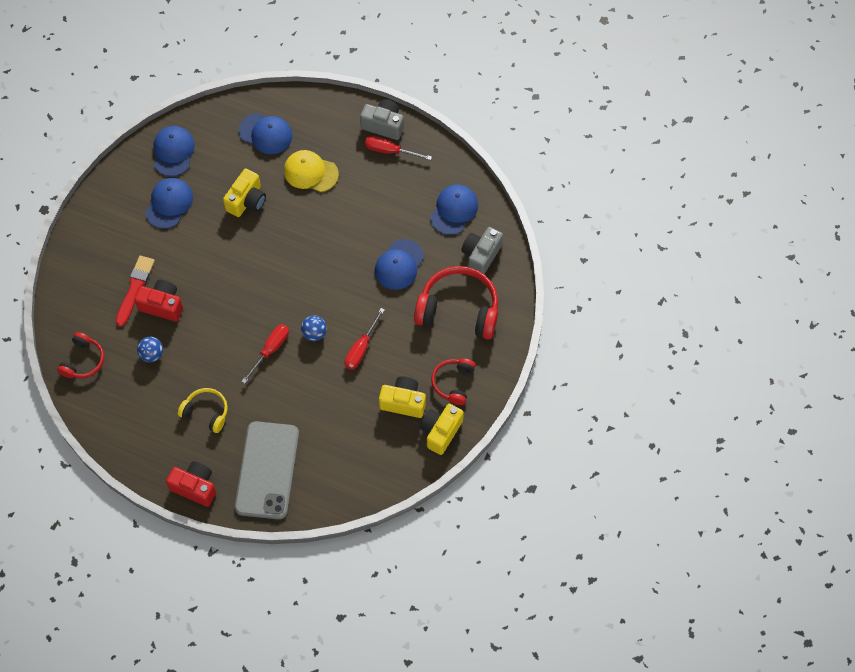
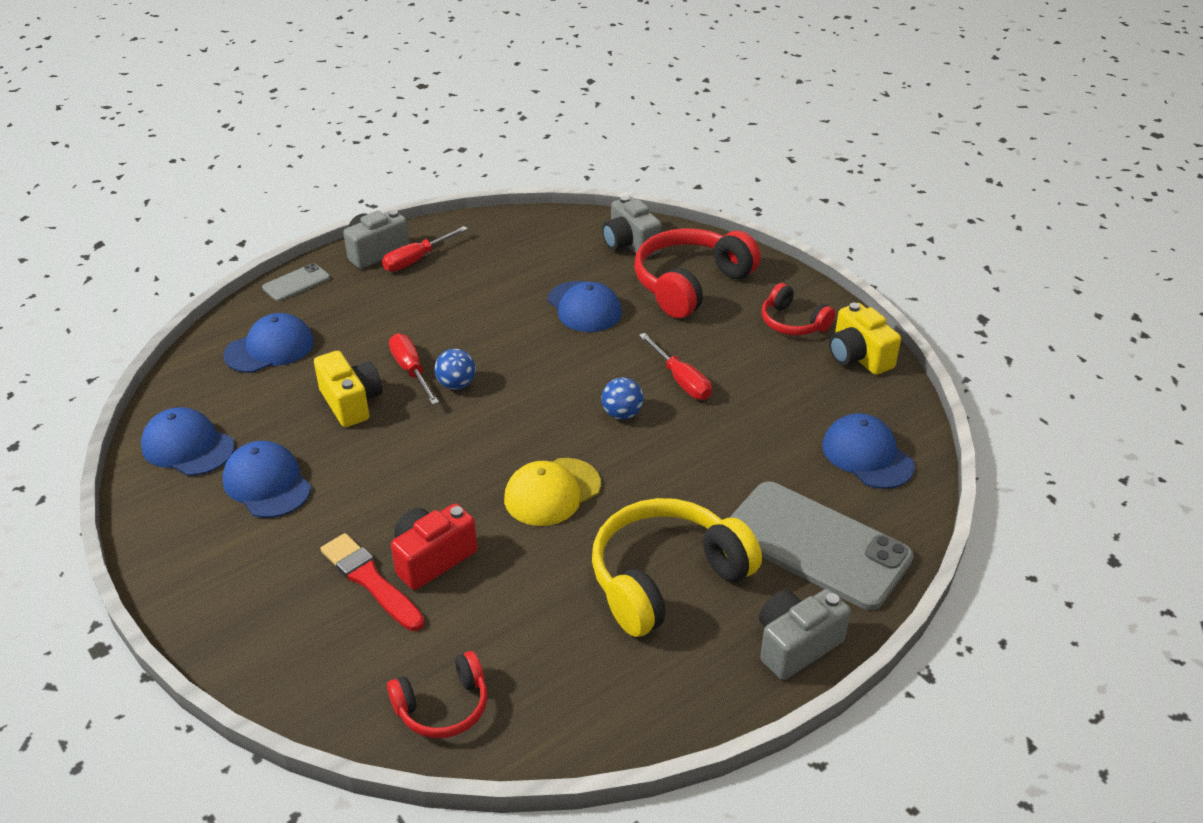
camera: 60 degrees left, 25 degrees down
(83, 361) = (443, 707): red headphones -> red headphones turned 105 degrees clockwise
(152, 354) = (509, 606): blue ball -> blue ball (456, 385)
(195, 487) = (796, 645): red camera -> grey camera
(206, 412) = (666, 578): yellow headphones -> yellow headphones, size x1.81
(270, 350) = (613, 467): red screwdriver -> red screwdriver (411, 371)
(310, 172) = (373, 331): yellow cap -> yellow cap (552, 492)
(329, 106) = (296, 283): none -> grey phone
(403, 402) = (791, 372): yellow camera -> none
(454, 210) = (550, 242): blue cap -> blue cap (867, 455)

